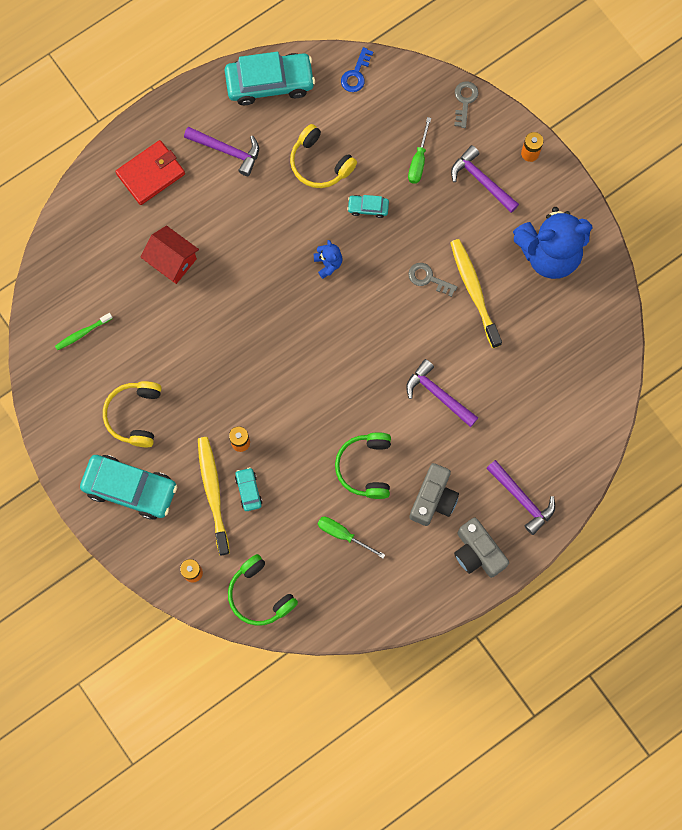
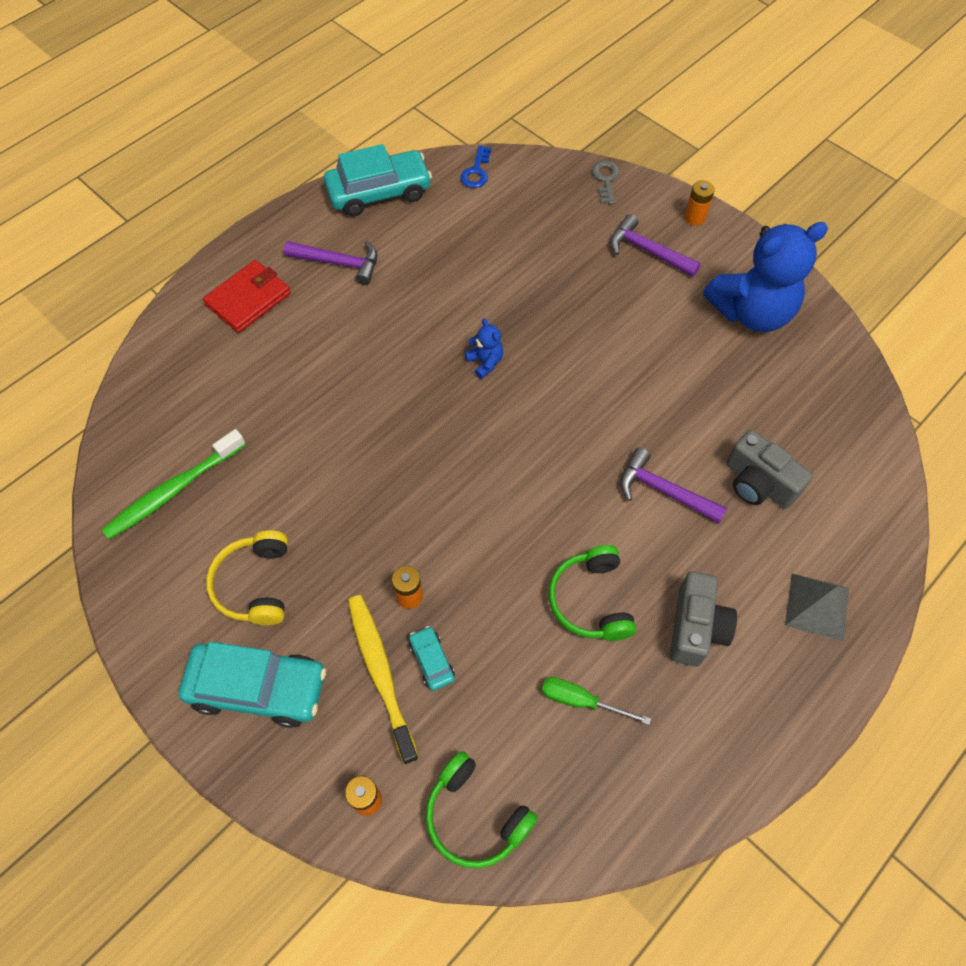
camera: 10 degrees left, 15 degrees down
(82, 333) = (173, 490): green toothbrush -> green toothbrush, size x1.85
(172, 261) = (285, 388): red house -> none
(320, 163) = (453, 260): yellow headphones -> none
(368, 208) = (520, 296): turquoise car -> none
(418, 160) = (568, 242): green screwdriver -> none
(428, 278) = (613, 360): grey key -> none
(474, 291) = (674, 365): yellow toothbrush -> none
(477, 552) = (780, 692): grey camera -> grey camera (758, 483)
(522, 499) = (817, 606): purple hammer -> grey pyramid

